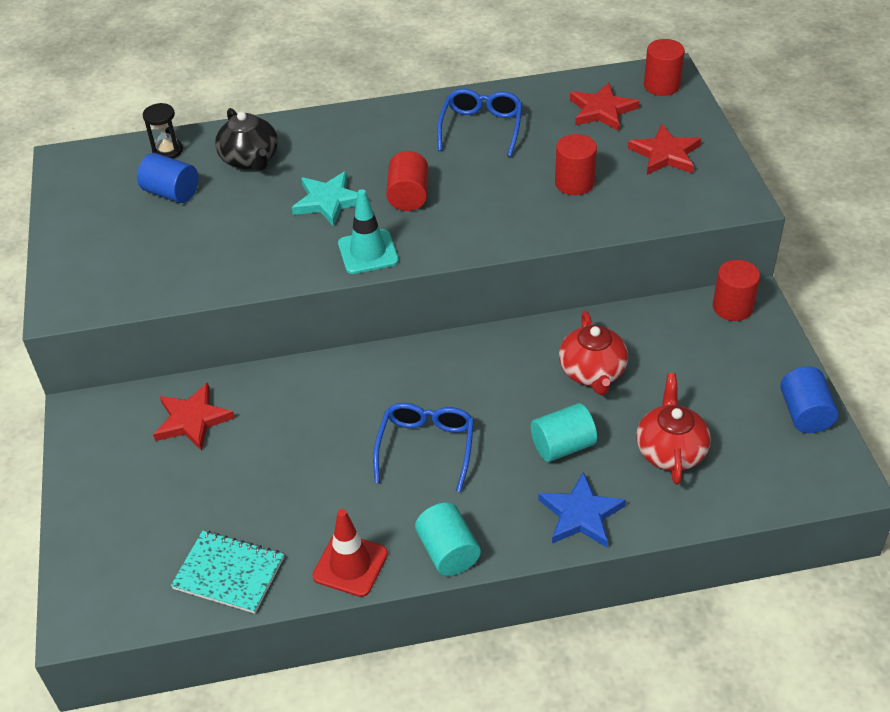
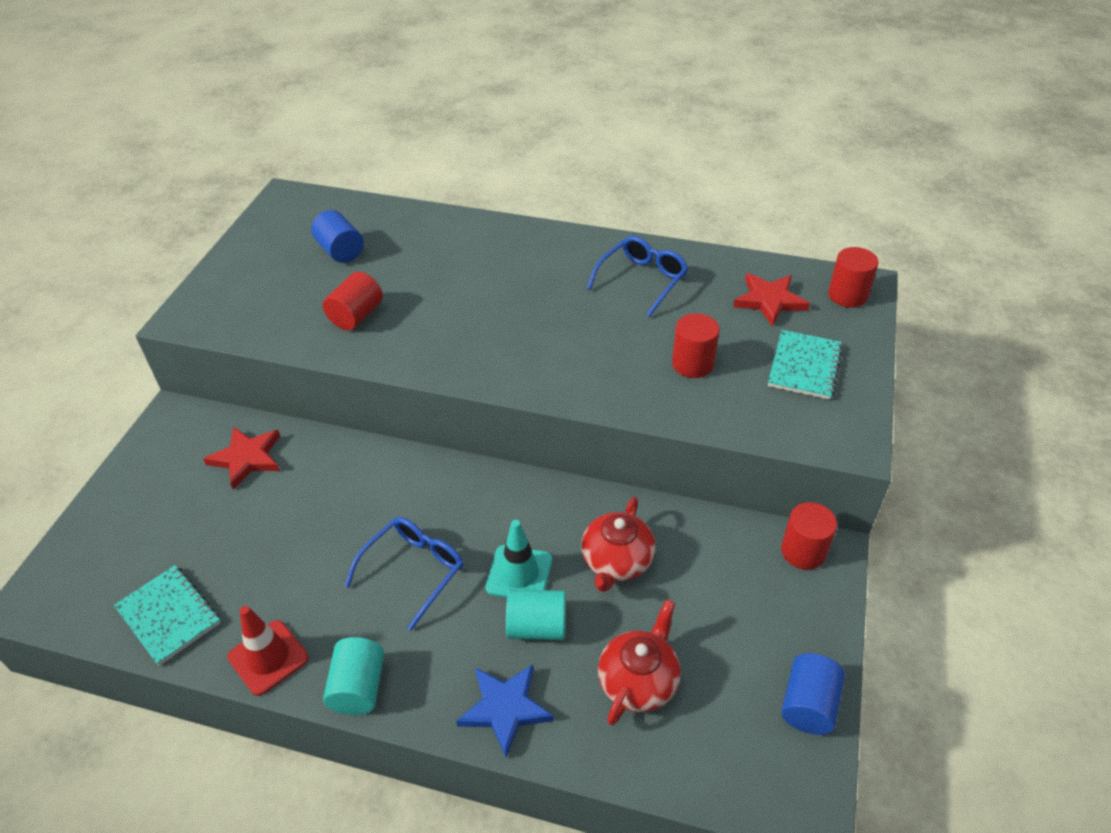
camera: 25 degrees right, 0 degrees up
(167, 151) = (366, 214): black hourglass -> none
(250, 159) = (424, 243): black teapot -> none
(328, 201) = (459, 302): turquoise star -> none
(368, 252) = (456, 362): turquoise traffic cone -> turquoise traffic cone (519, 573)
(408, 196) = (530, 322): red cylinder -> red cylinder (356, 316)
(665, 154) = (804, 366): red star -> turquoise notebook

